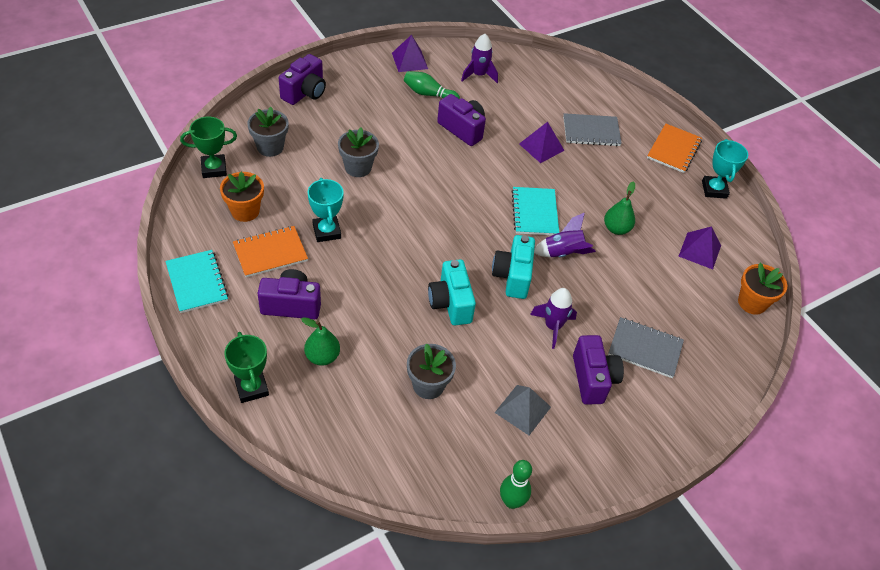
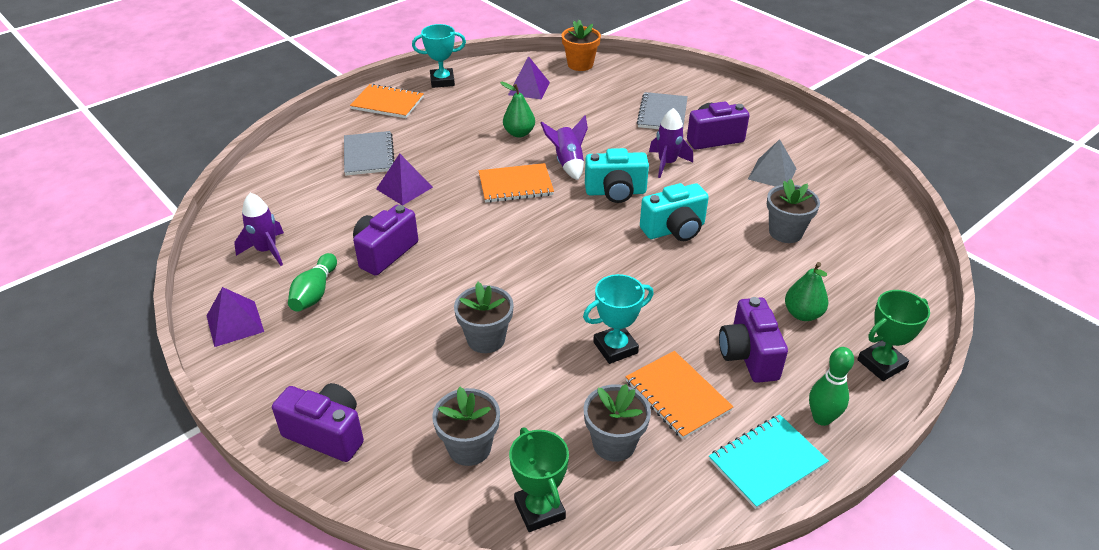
camera: 95 degrees left, 10 degrees down
(245, 211) = (614, 443): orange flower pot -> grey flower pot
(511, 501) = (866, 172): green bowling pin -> green bowling pin (822, 418)
(535, 212) = (515, 185): turquoise notebook -> orange notebook

